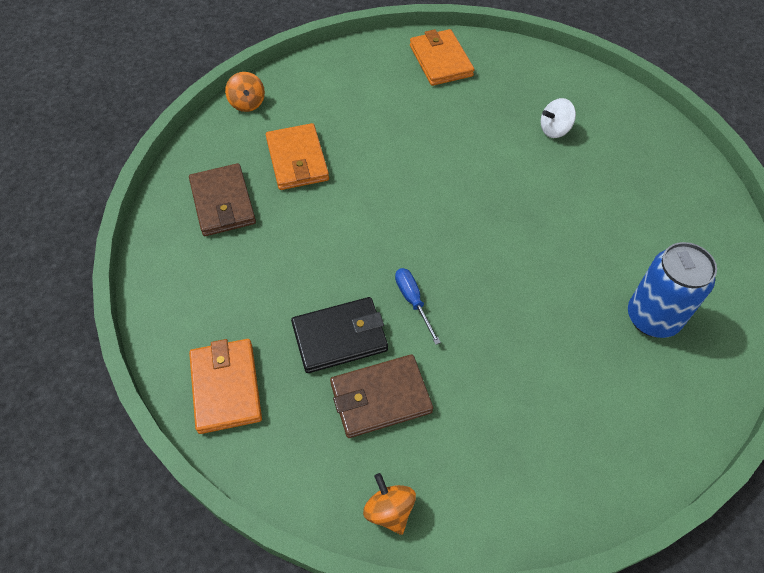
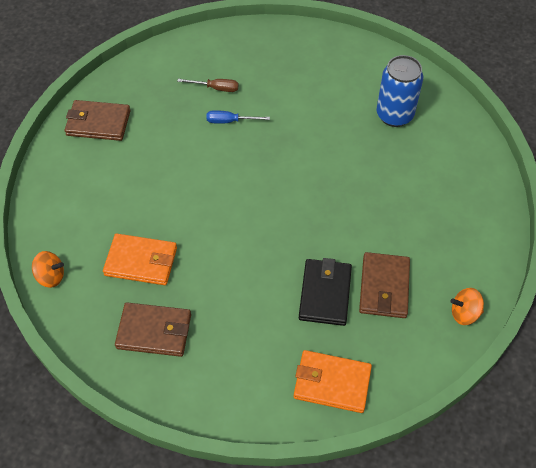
camera: 65 degrees left, 0 degrees up
(413, 301) = (317, 237): blue screwdriver -> blue screwdriver (230, 121)
(440, 61) = (98, 123): orange wallet -> brown wallet
(554, 130) = (216, 88): white spinning top -> brown screwdriver

